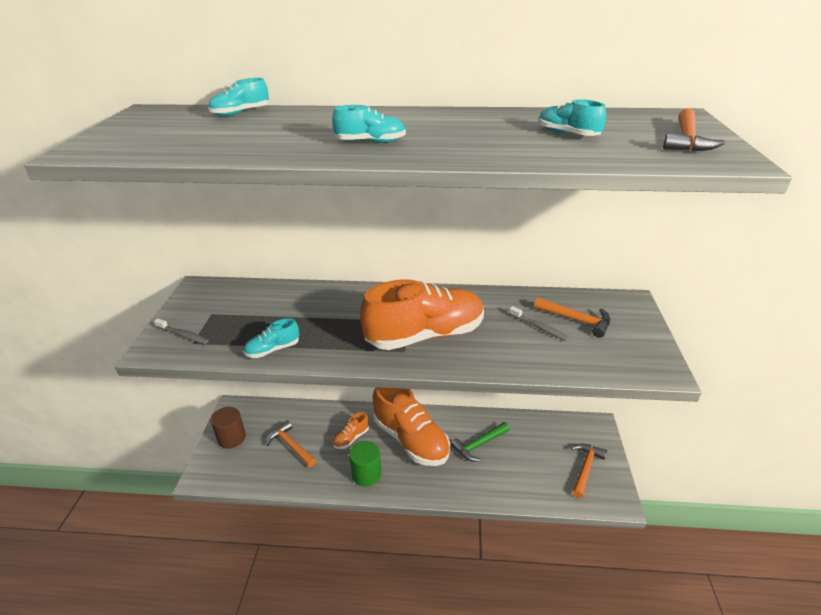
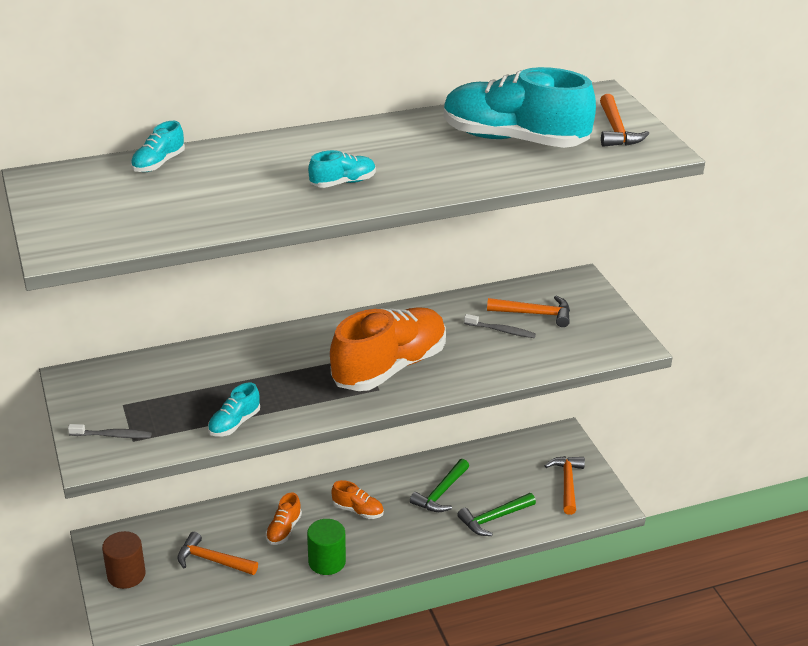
camera: 25 degrees left, 0 degrees up
(410, 439) = (358, 510): orange shoe -> orange shoe, size x0.44
(511, 480) = (494, 518): none -> green hammer
(567, 134) = (514, 140): turquoise shoe -> turquoise shoe, size x2.28

